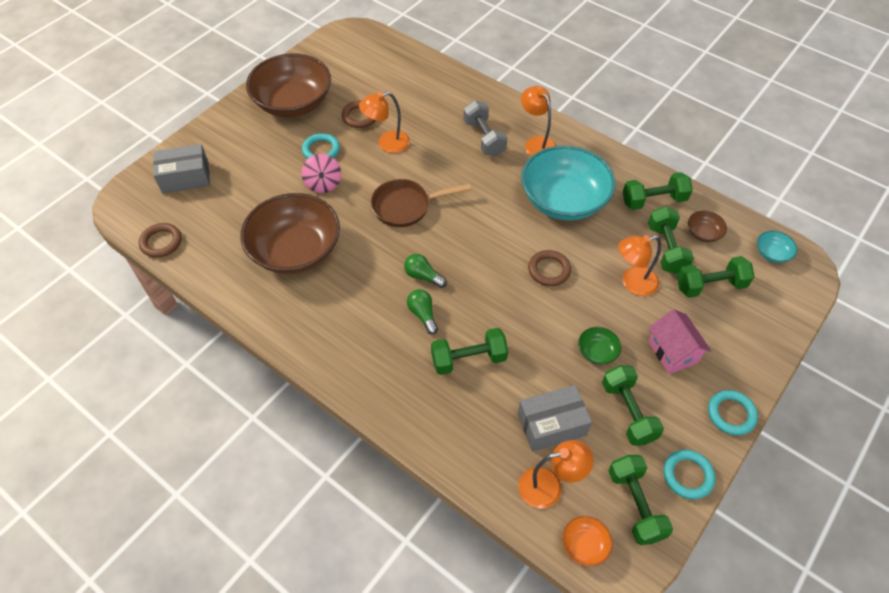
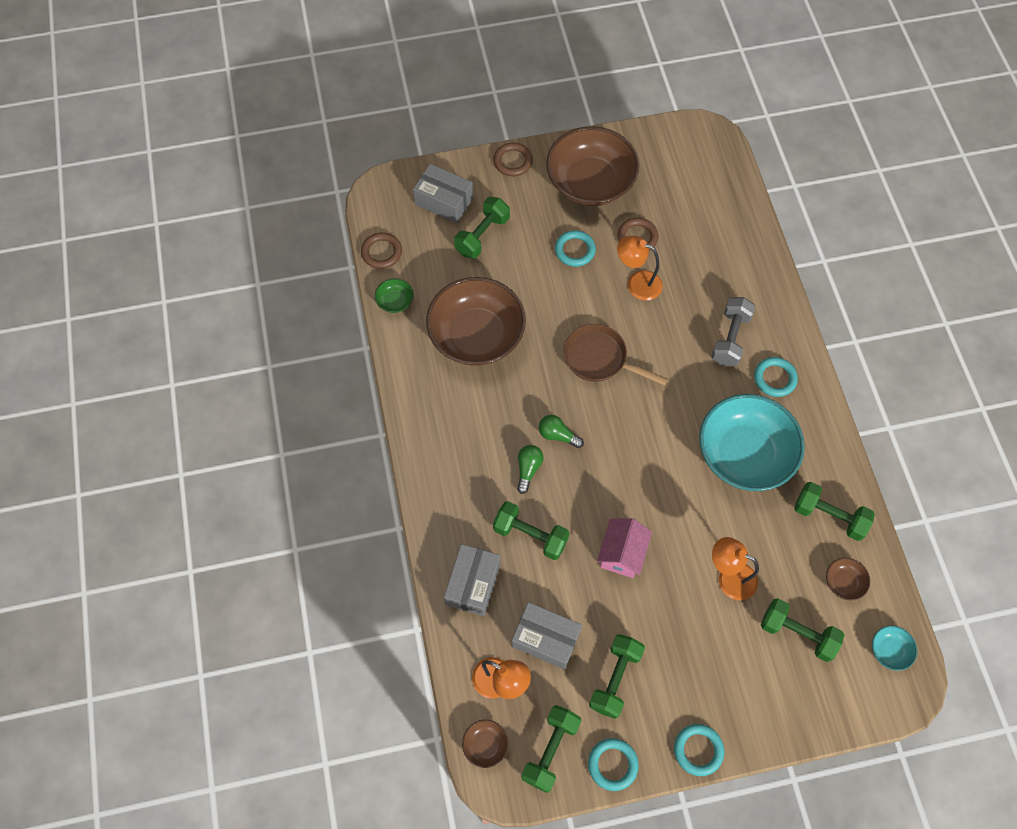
camera: 40 degrees right, 10 degrees up
(323, 184) = (549, 286): pink spinning top -> none
(423, 276) = (557, 435): green light bulb -> green light bulb turned 45 degrees counterclockwise
(458, 428) = (473, 584): none -> grey box
(536, 143) = (774, 378): orange lamp -> turquoise ring
(549, 270) = (667, 510): brown ring -> brown ring (513, 161)
(584, 545) = (485, 745): orange bowl -> brown bowl
(597, 352) = (639, 611): green bowl -> green bowl (395, 301)
(666, 249) = (792, 570): green dumbbell -> green dumbbell (482, 235)
(672, 352) = (702, 662): pink house -> pink house (622, 554)

